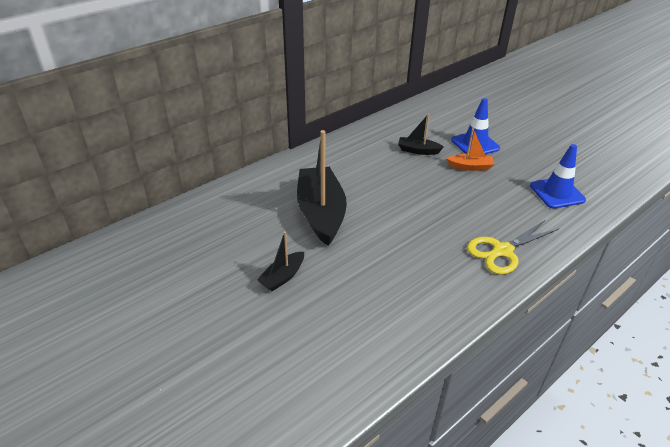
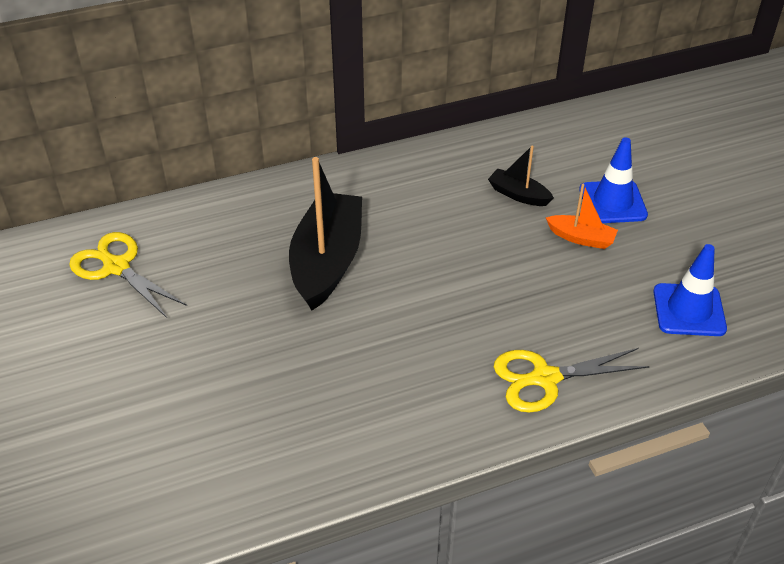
camera: 20 degrees right, 5 degrees up
(170, 249) = (117, 267): none -> yellow scissors
(282, 277) = (232, 339): black boat -> none

